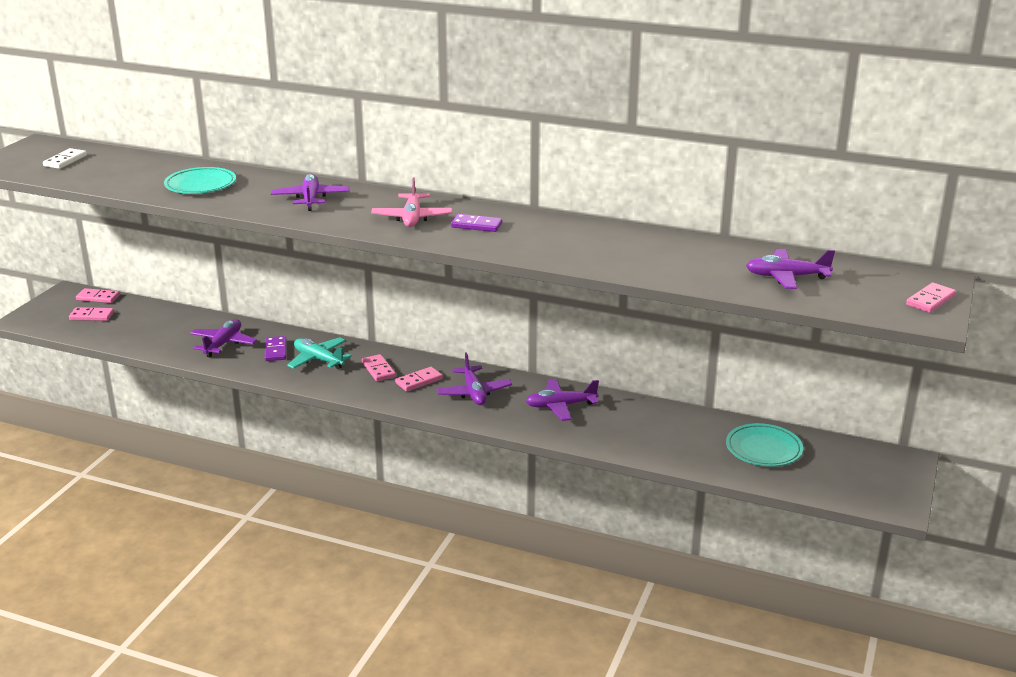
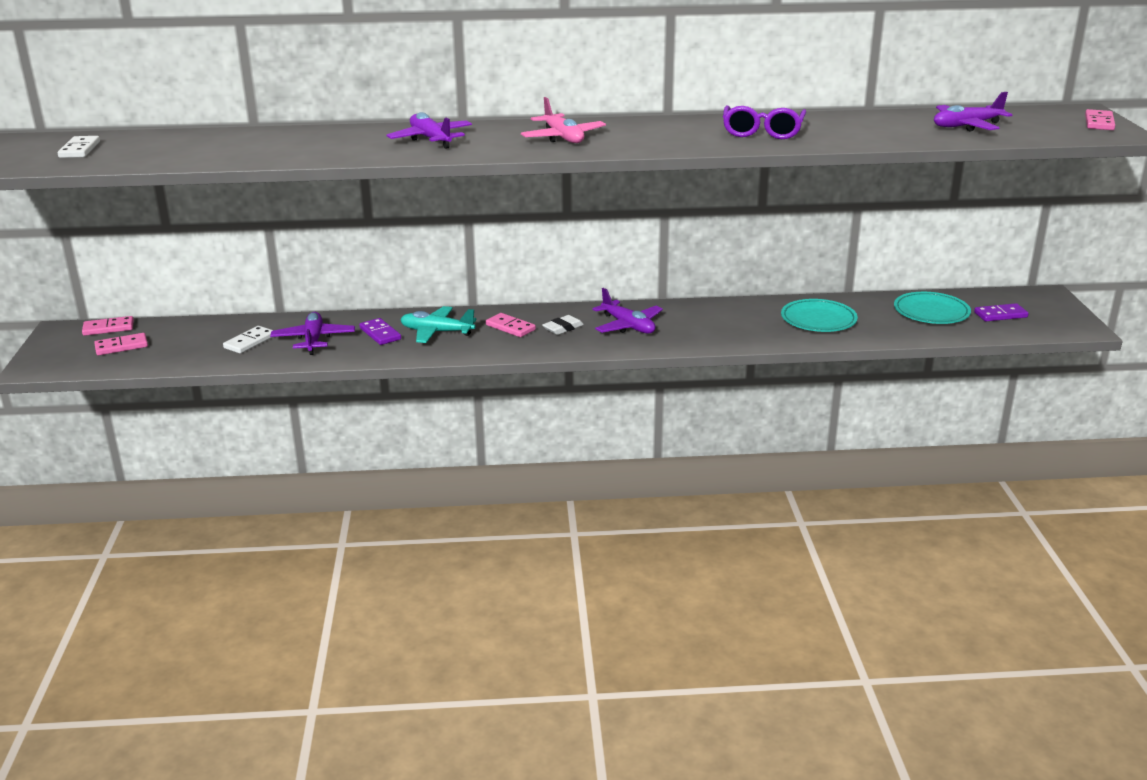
camera: 25 degrees left, 0 degrees up
(178, 334) = (249, 342): none -> white domino
(200, 185) = (286, 146): turquoise plate -> turquoise plate (818, 320)
(419, 381) = (563, 328): pink domino -> white eraser
(476, 225) = (636, 134): purple domino -> purple domino (1000, 315)
(560, 406) = (721, 319): purple plane -> none
(586, 245) = (762, 132): none -> purple glasses

